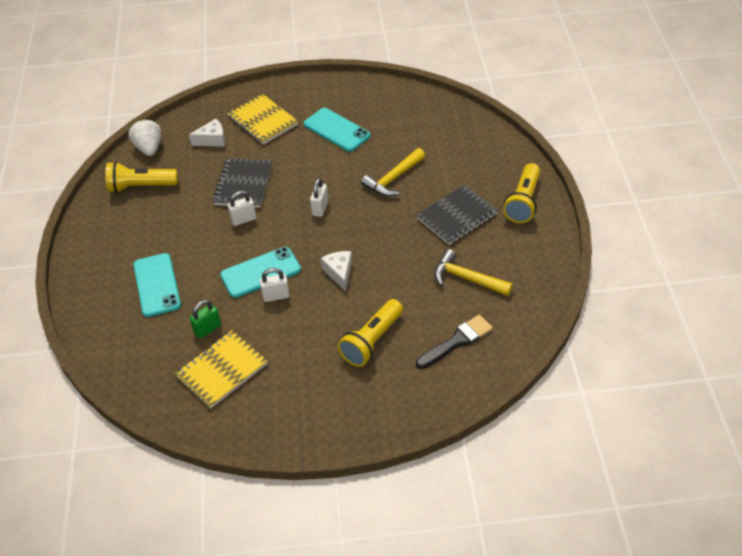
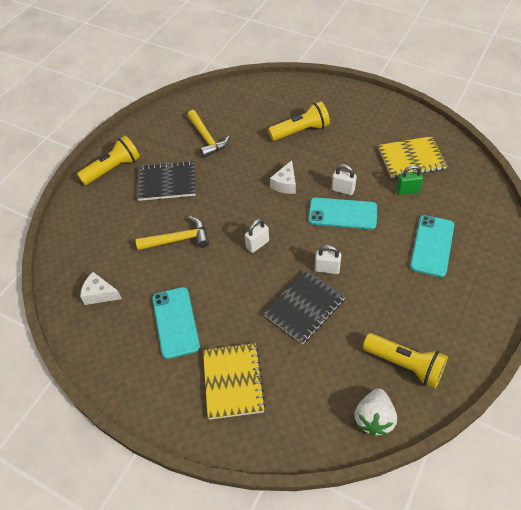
camera: 145 degrees left, 5 degrees up
(212, 140) = (300, 387): white cheese -> white cheese (100, 294)
(457, 341) = (250, 108): black brush -> none

